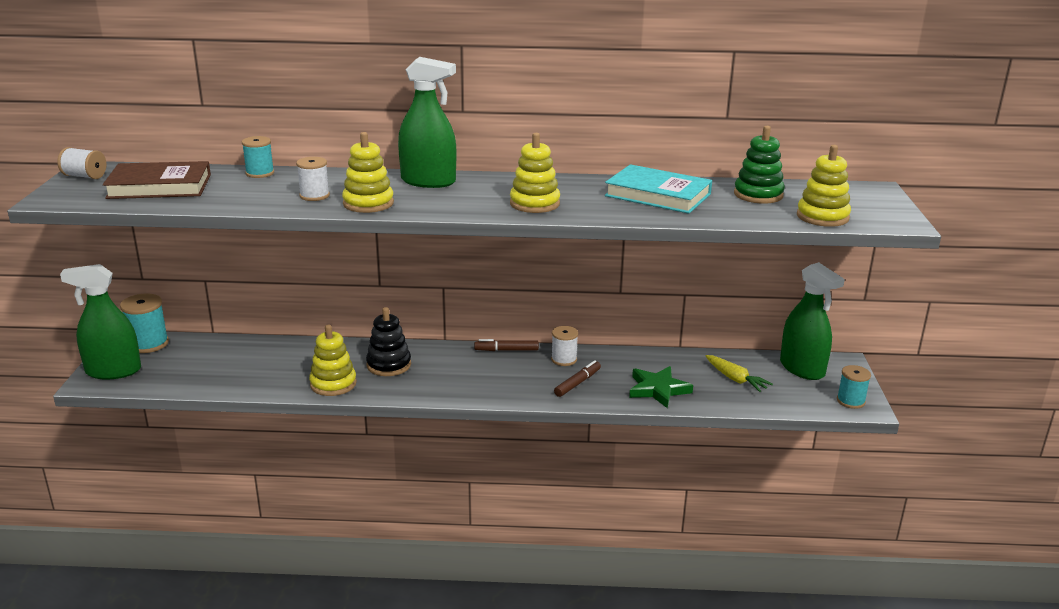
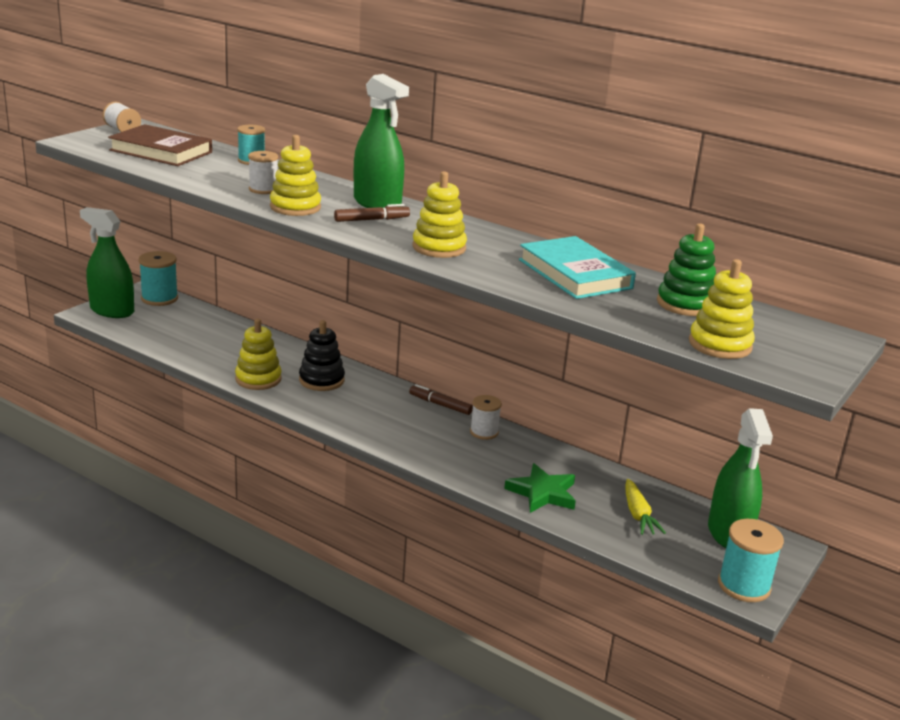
camera: 30 degrees right, 0 degrees up
(577, 383) = (470, 457): brown marker -> brown marker (371, 220)
(850, 401) = (744, 586): turquoise spool -> turquoise spool, size x1.51

